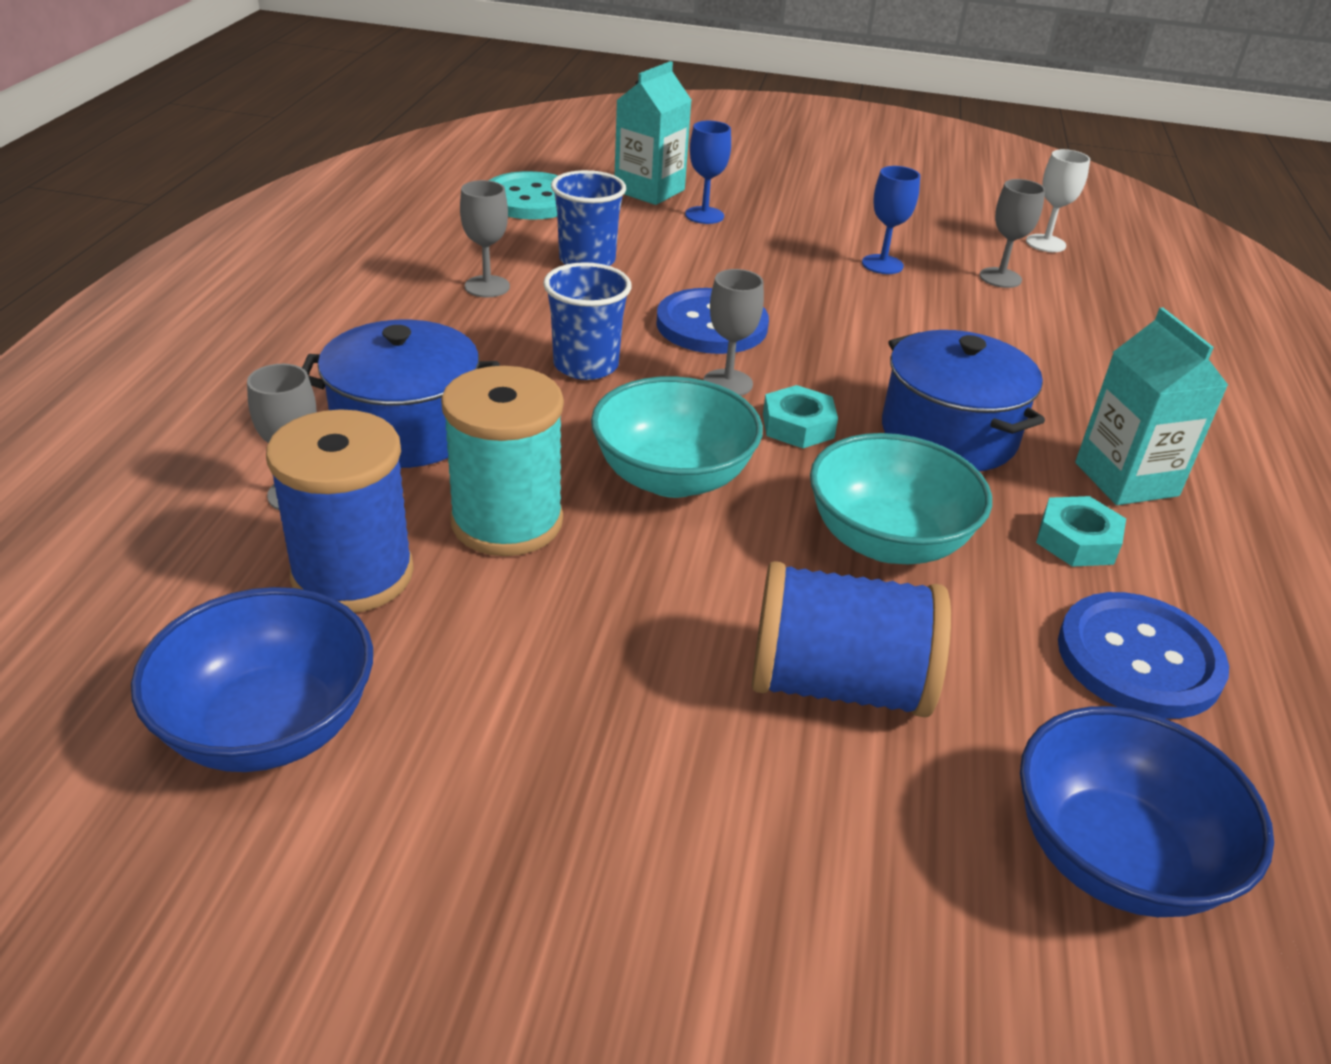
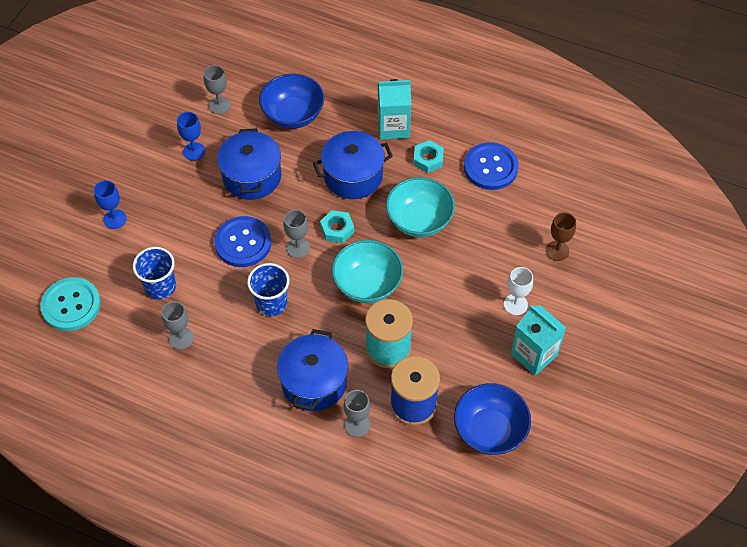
camera: 75 degrees left, 20 degrees up
(649, 190) = (73, 240): turquoise carton -> turquoise carton (534, 354)
(838, 684) = (491, 258): blue spool -> none
(866, 321) = (252, 176): none -> blue pot
(938, 843) = (557, 251): none -> brown goblet
(1045, 243) = (186, 71): white goblet -> white goblet (515, 304)
(1114, 856) = (566, 209): blue bowl -> blue bowl (293, 115)

